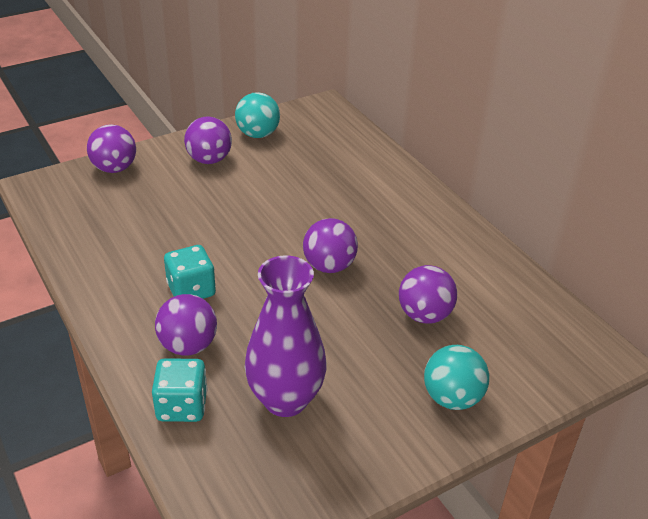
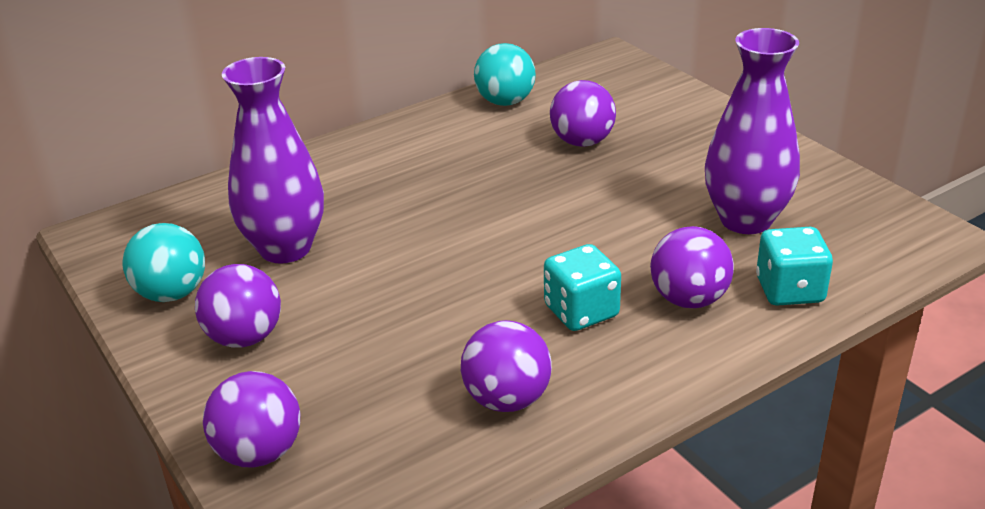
camera: 90 degrees left, 5 degrees down
(294, 170) = (285, 248): none -> purple vase
(329, 266) = (509, 206): purple ball -> purple ball (507, 399)
(452, 398) = (698, 126): turquoise ball -> turquoise ball (505, 102)

